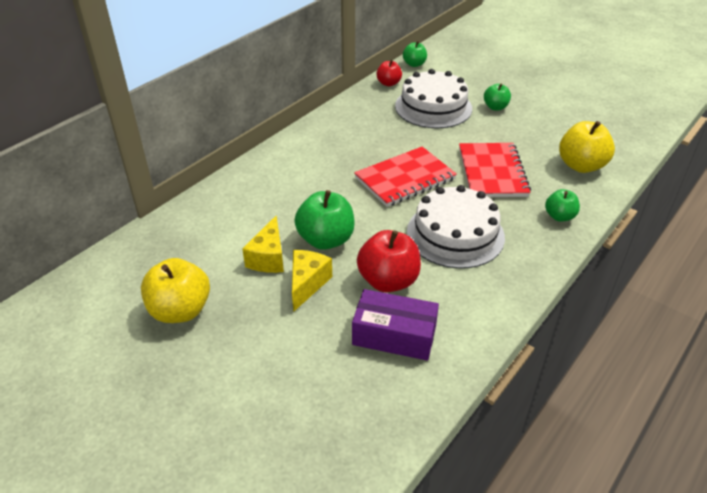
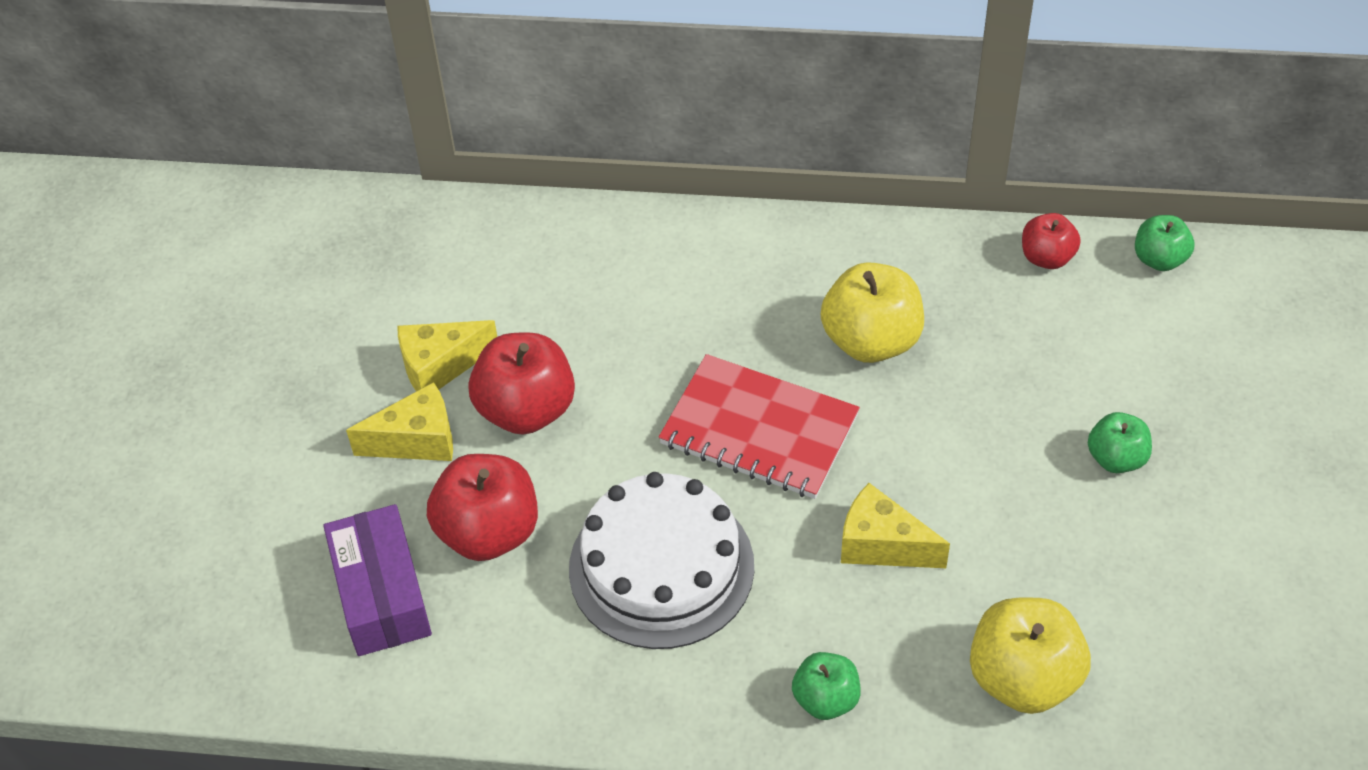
camera: 60 degrees right, 10 degrees up
(180, 310) = (279, 337): yellow apple -> yellow apple (871, 340)
(326, 240) = (526, 410): green apple -> red apple
(433, 107) = (1024, 363): white cake -> none
(492, 172) = (882, 545): red notebook -> yellow cheese

